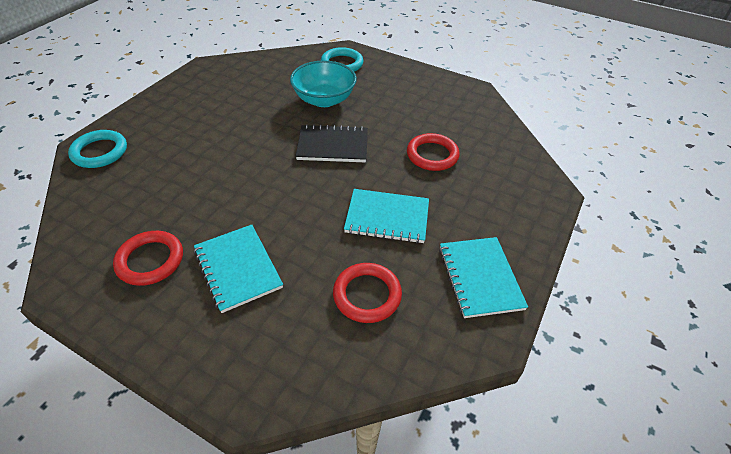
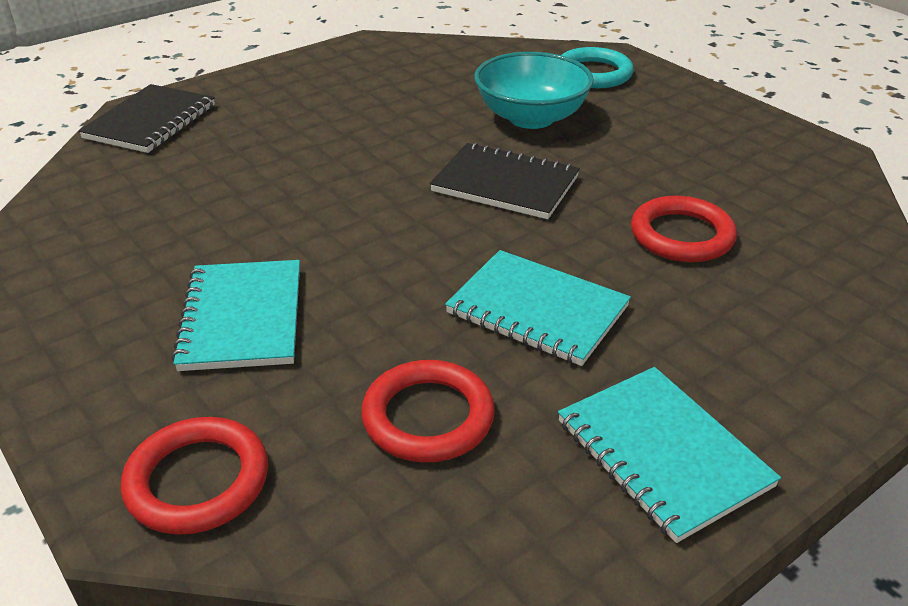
camera: 25 degrees right, 10 degrees down
(100, 152) = (150, 122): turquoise ring -> black notebook
(150, 260) = (125, 272): red ring -> red ring (197, 481)
(480, 278) = (662, 453): turquoise notebook -> turquoise notebook turned 45 degrees counterclockwise

